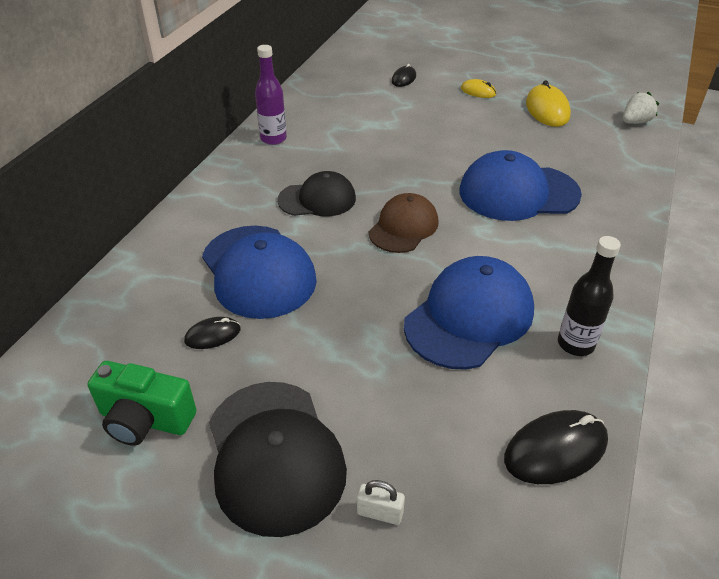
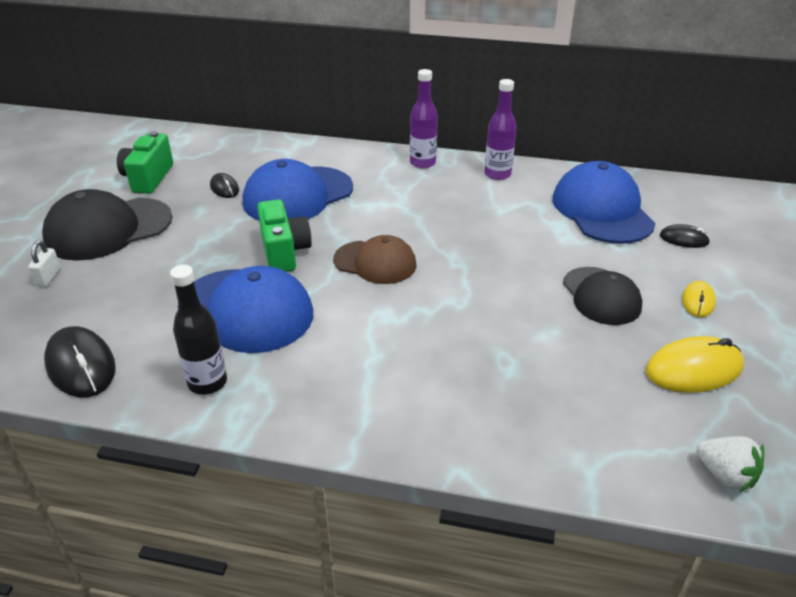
camera: 80 degrees right, 5 degrees down
(228, 178) = (422, 163): none -> purple bottle
(317, 199) = (405, 210): black cap -> black cap (601, 296)
(371, 287) = (284, 252): none -> green camera
(518, 193) = (465, 341): blue cap -> blue cap (602, 210)

